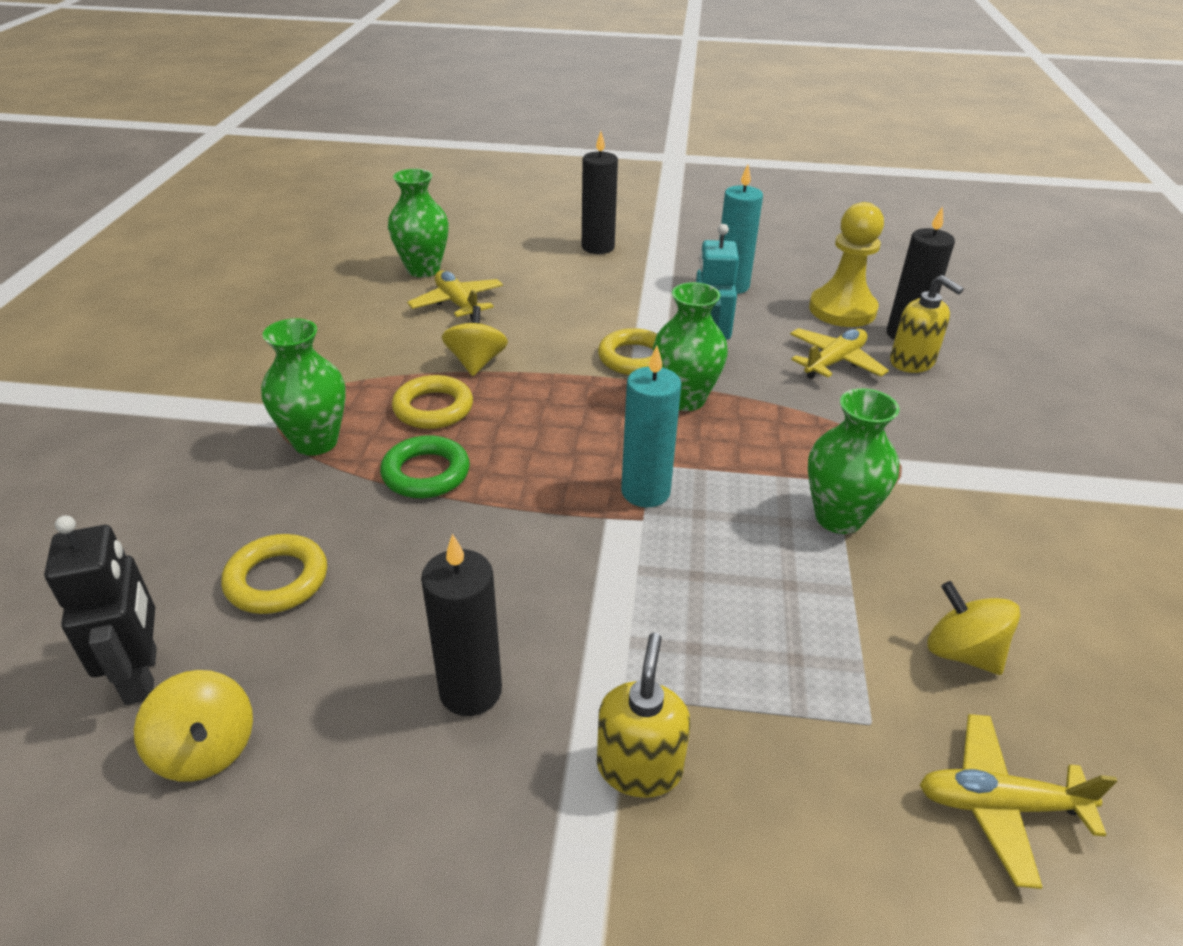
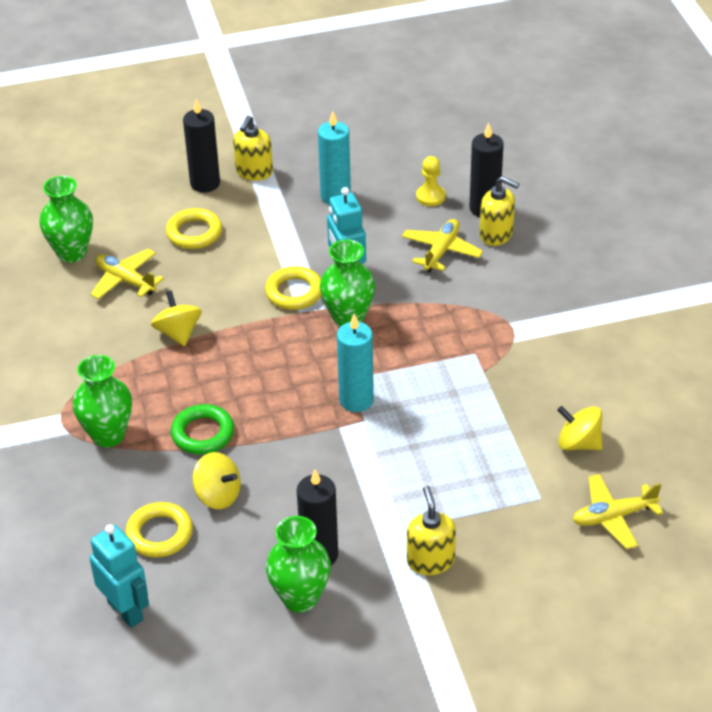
camera: 20 degrees left, 5 degrees up
(142, 675) = (126, 611): black robot -> turquoise robot
(206, 749) = (195, 631): yellow spinning top -> yellow spinning top (218, 495)
(433, 408) = (173, 382): yellow ring -> yellow ring (194, 233)
(654, 249) = (254, 172): none -> yellow soap dispenser
(838, 517) = (485, 379): green vase -> green vase (300, 598)
(842, 310) = (430, 196): yellow pawn -> yellow pawn, size x0.54

